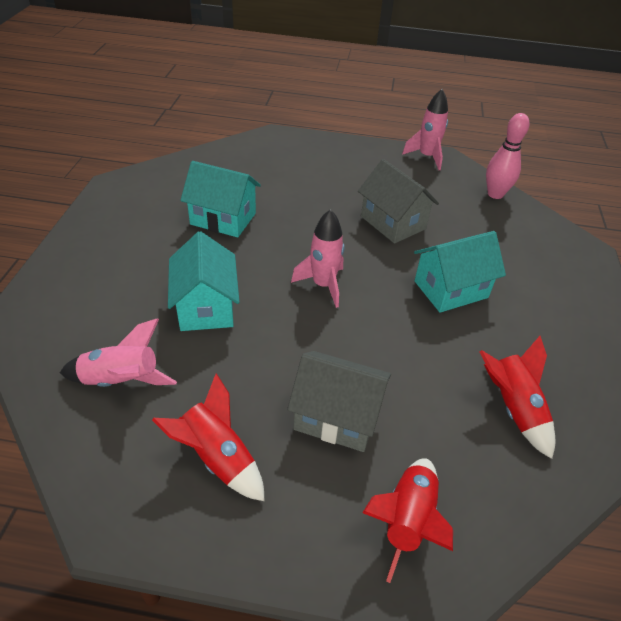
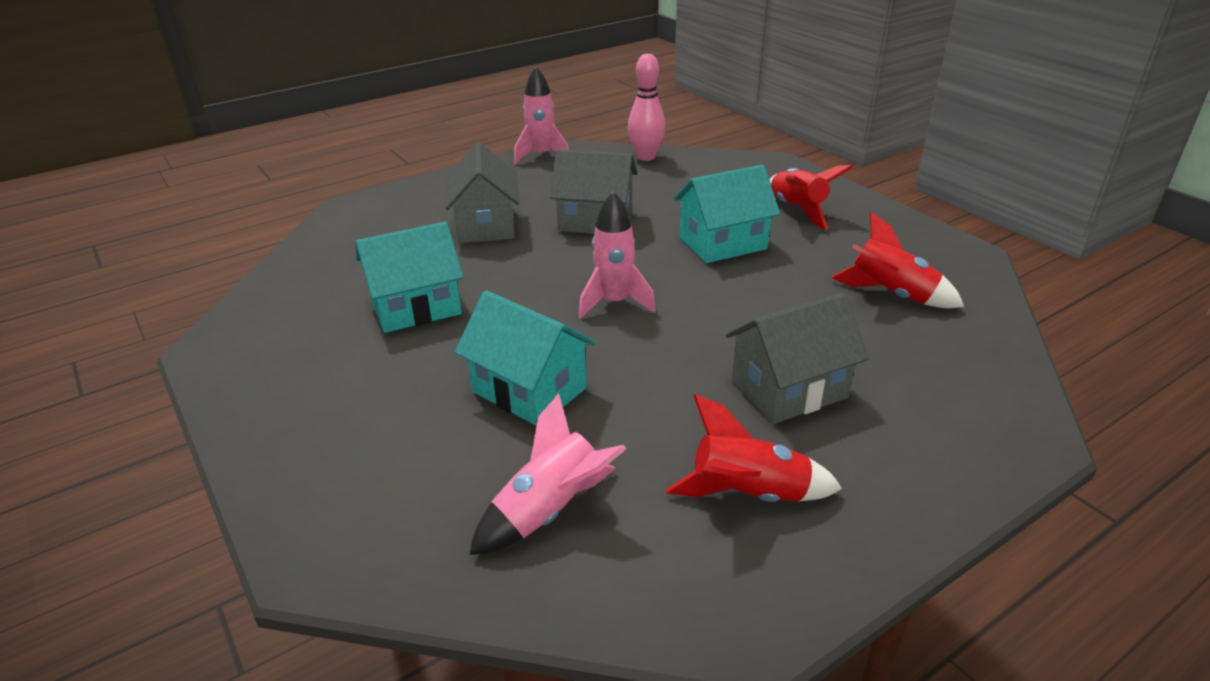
camera: 40 degrees left, 10 degrees down
(326, 188) = (486, 225): none -> grey house
(407, 520) = (947, 417): red rocket -> red rocket (797, 209)
(450, 289) = (723, 243): turquoise house -> turquoise house turned 45 degrees clockwise

